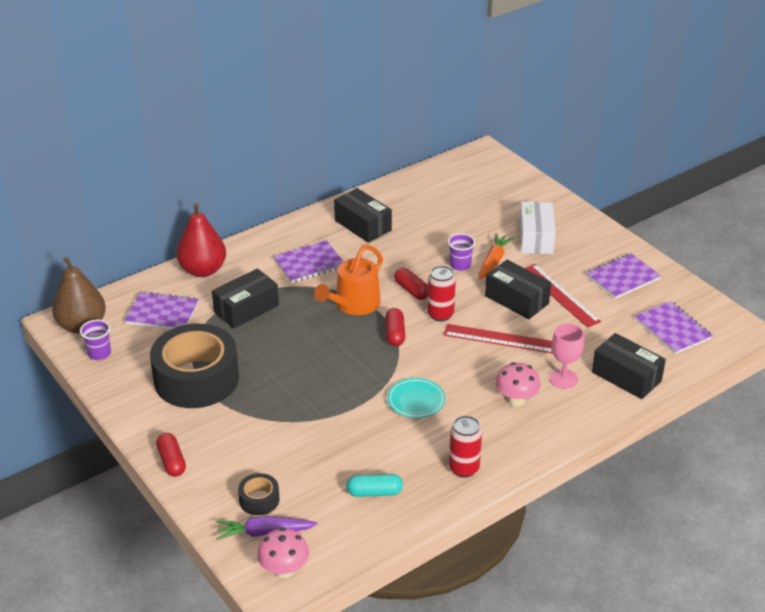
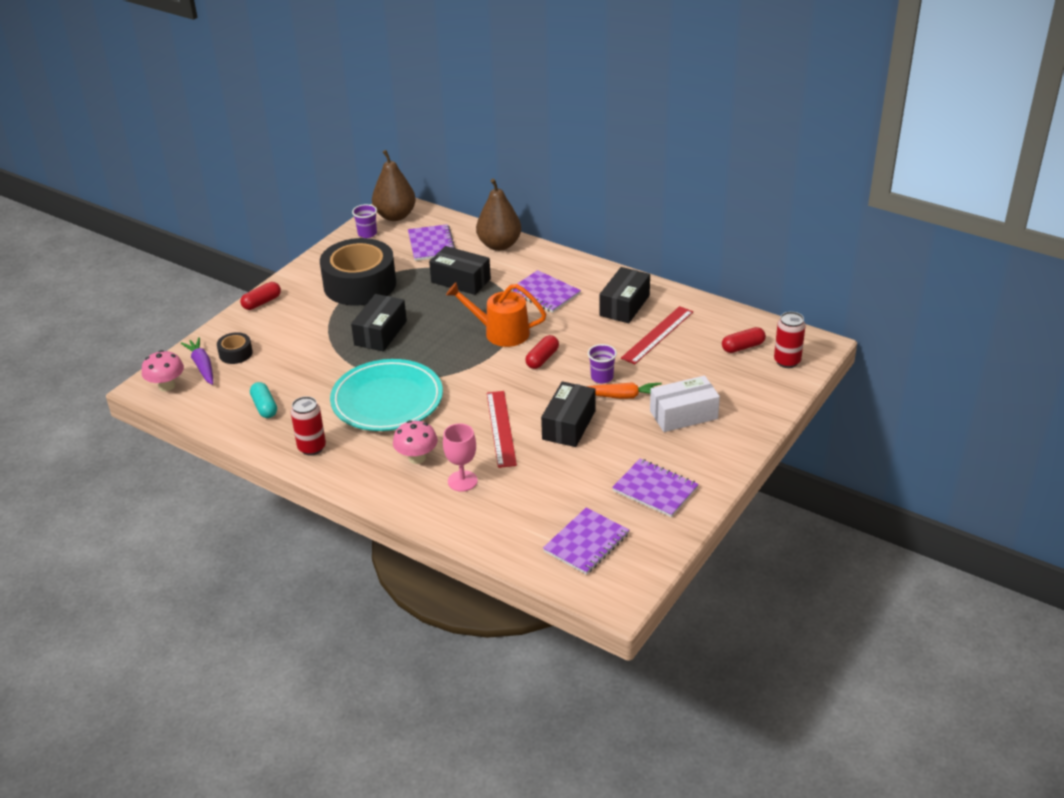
camera: 70 degrees right, 0 degrees up
(203, 270) = (499, 245): red pear -> brown pear
(395, 334) = (472, 365): red capsule -> red capsule (743, 347)
(416, 401) = (387, 400): turquoise plate -> turquoise plate, size x2.05
(440, 314) = (516, 384): red can -> red can (787, 361)
(560, 295) = (595, 452): red ruler -> red ruler (657, 335)
(626, 376) = (488, 523): black box -> black box (380, 333)

